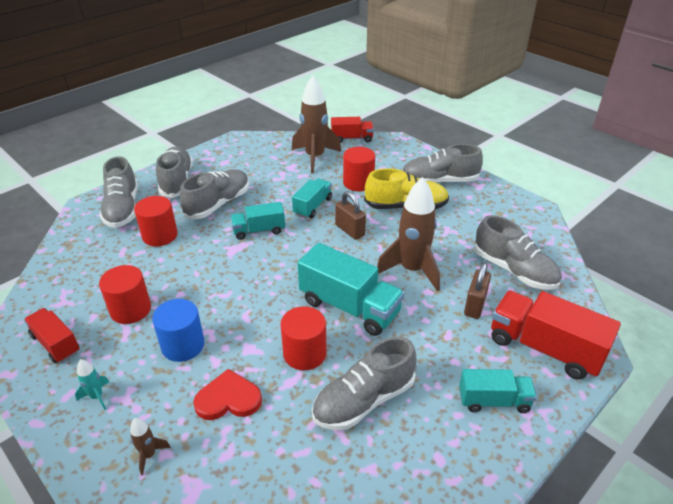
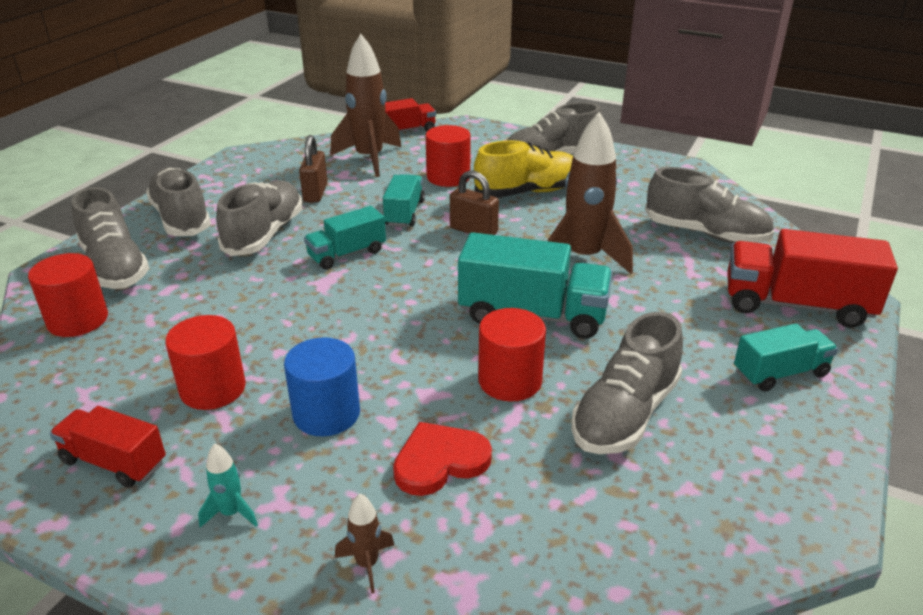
camera: 20 degrees left, 5 degrees down
(160, 235) = (198, 288): red cylinder -> red cylinder (78, 320)
(475, 305) = (686, 279): brown padlock -> brown padlock (315, 193)

